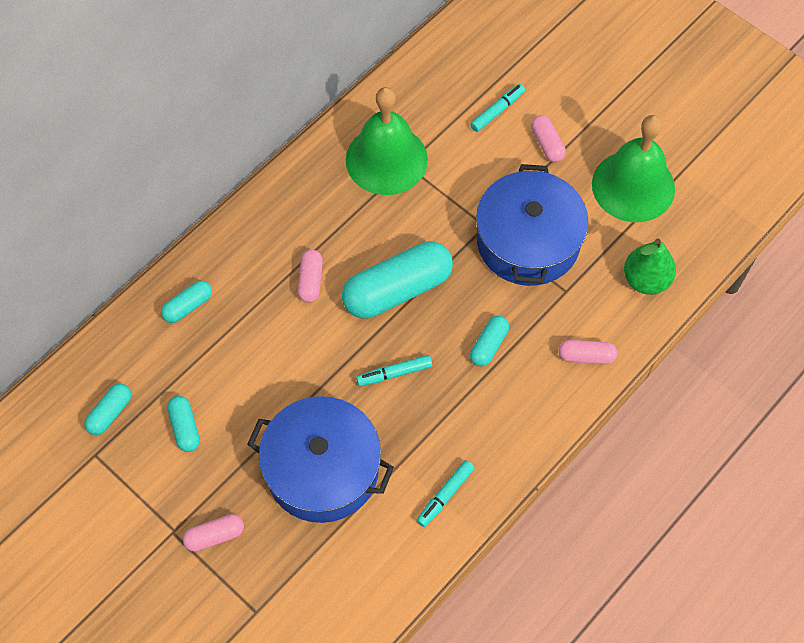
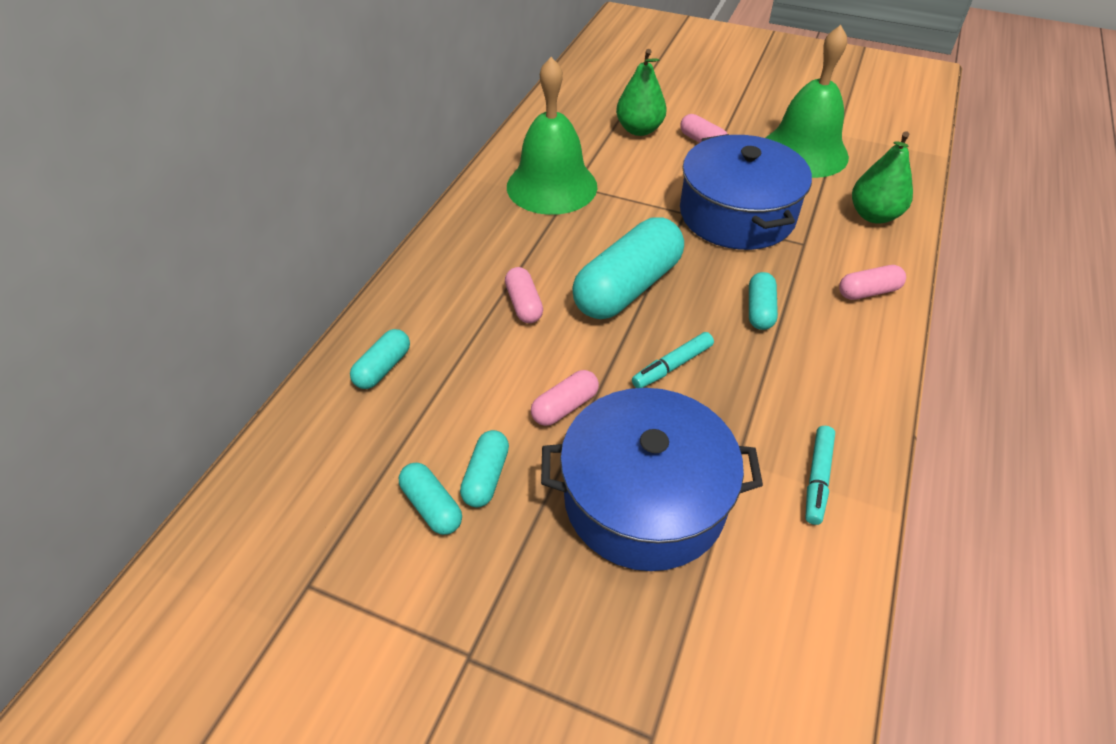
camera: 20 degrees left, 15 degrees down
(110, 413) = (315, 521): turquoise capsule -> turquoise capsule (486, 476)
(215, 536) = (536, 641): pink capsule -> pink capsule (565, 407)
(497, 111) = (639, 130): turquoise marker -> green pear

